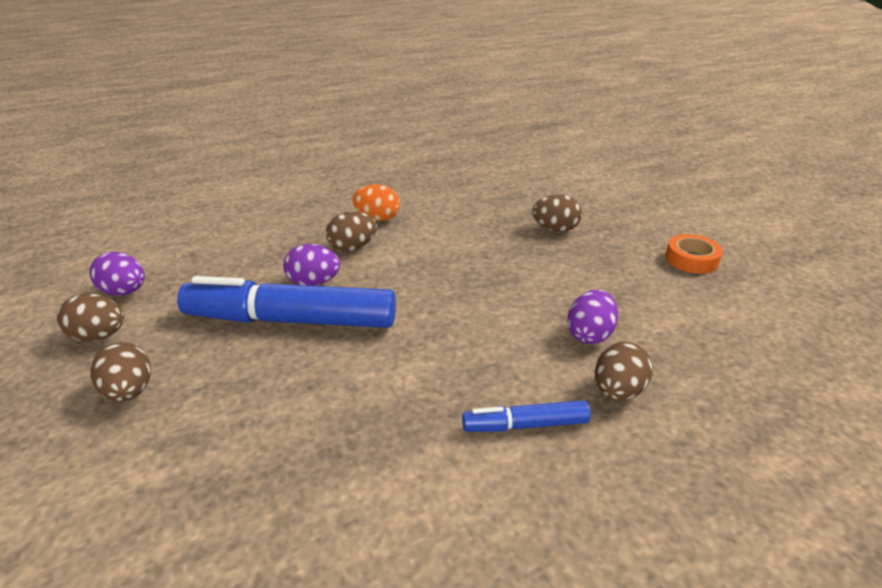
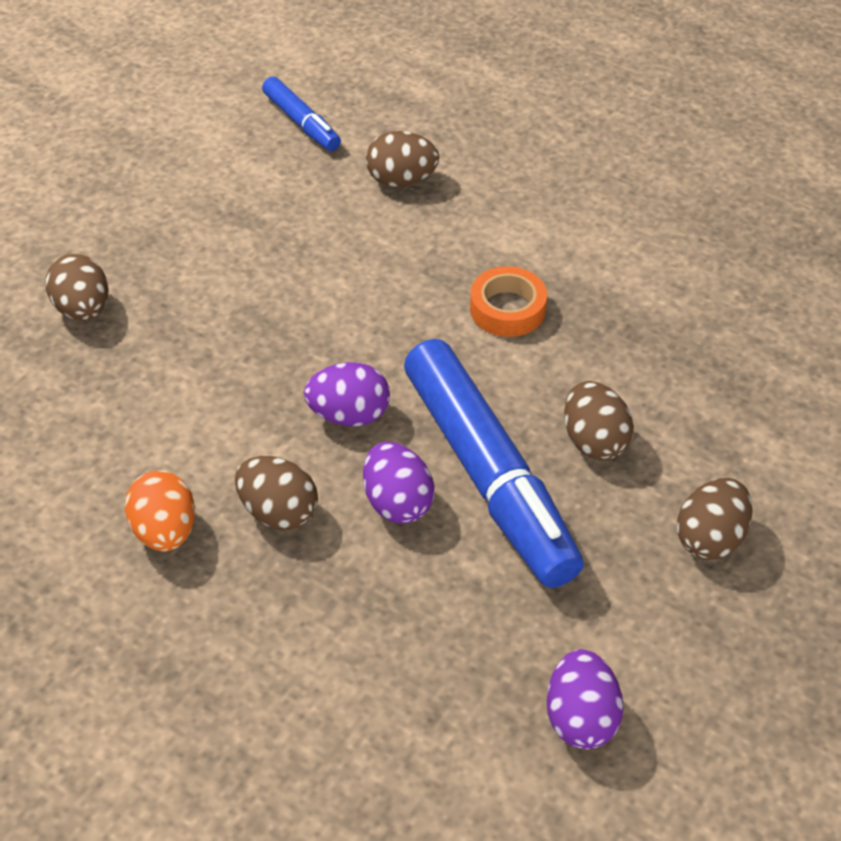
camera: 120 degrees left, 15 degrees up
(99, 336) = (672, 656): brown egg -> brown egg (594, 441)
(525, 425) = (494, 224): blue marker -> blue marker (301, 123)
(589, 335) = (324, 217): purple egg -> purple egg (349, 415)
(691, 260) = (100, 171): orange tape -> orange tape (507, 309)

